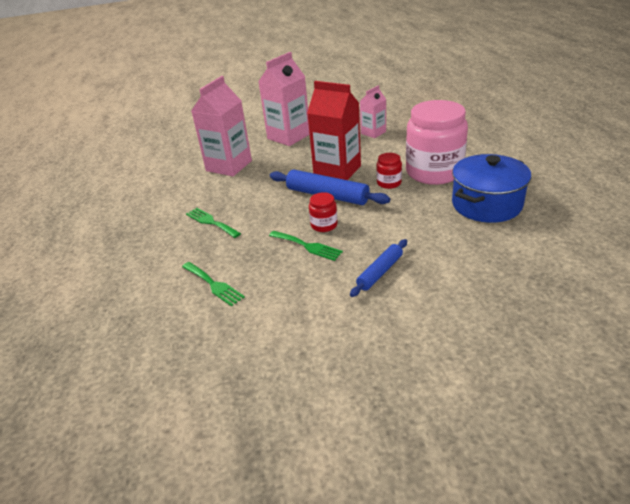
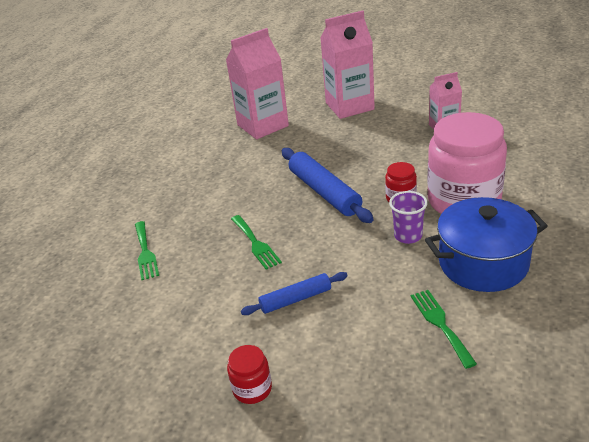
camera: 30 degrees right, 0 degrees up
(211, 222) = (196, 185): green fork -> green fork (440, 324)
(324, 225) = (291, 226): red jar -> red jar (252, 389)
(337, 171) = (360, 165): red carton -> none
(419, 204) = (408, 236): none -> purple cup

